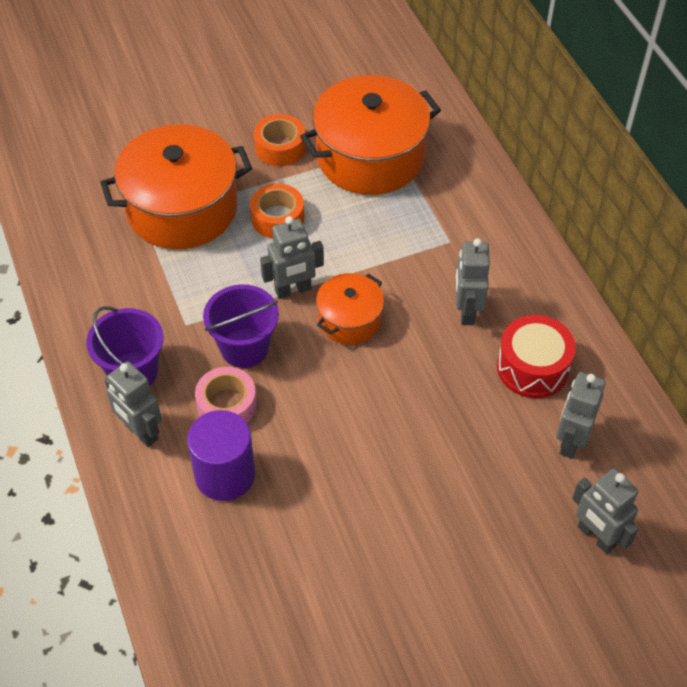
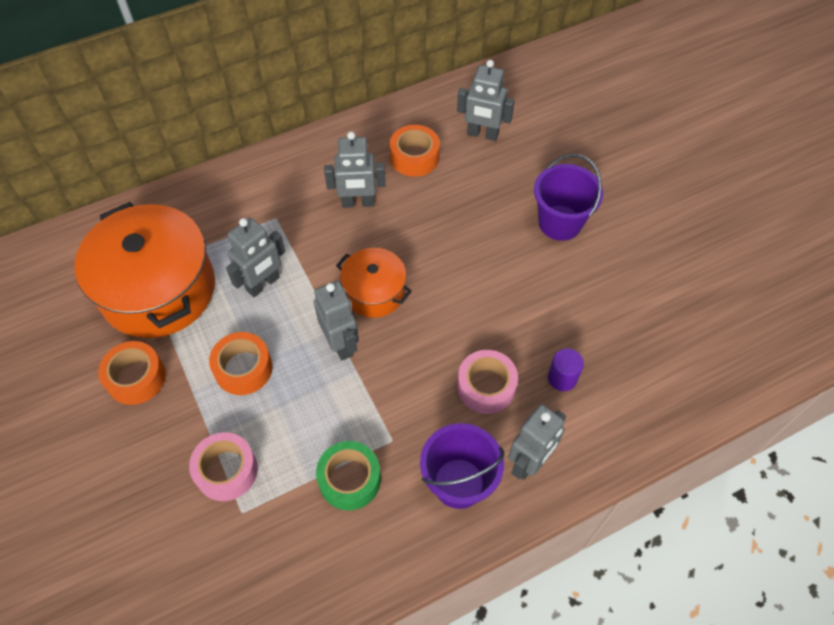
camera: 95 degrees left, 5 degrees up
(155, 291) = (349, 479): none -> green tape
(182, 208) = (226, 470): orange pot -> pink tape
(225, 475) = (562, 378): purple cylinder -> purple cylinder, size x0.52
(244, 348) = (416, 379): purple bucket -> purple bucket (560, 223)
(532, 368) = (414, 157): red drum -> orange tape
(596, 536) = (562, 121): grey robot -> grey robot (263, 284)

